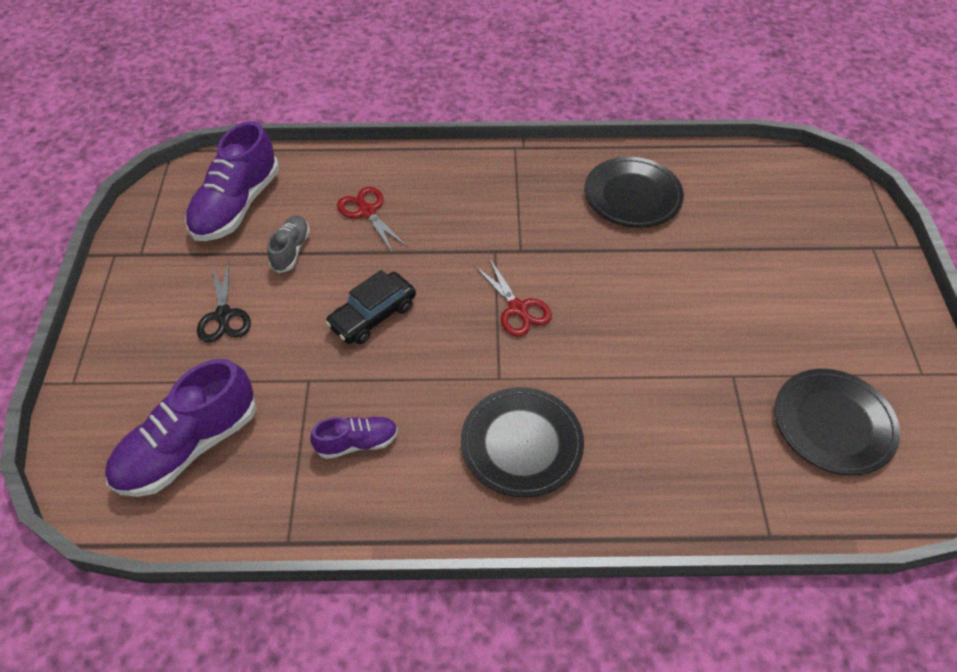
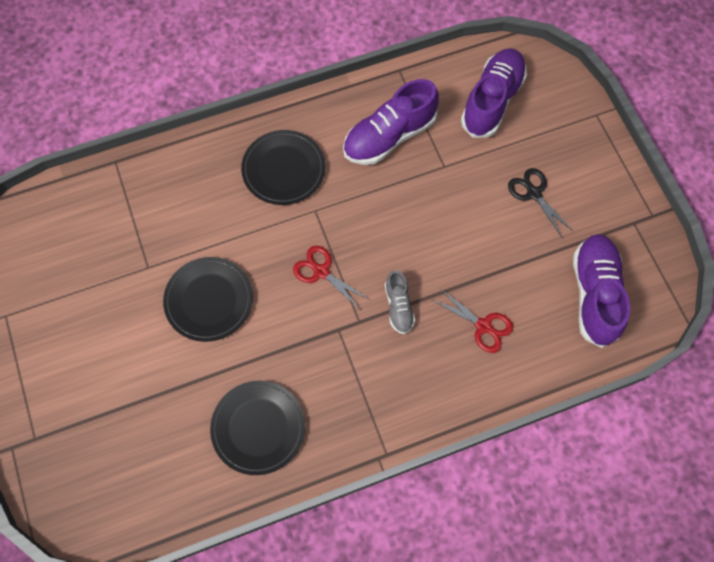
camera: 160 degrees right, 15 degrees up
(291, 250) = (521, 265): grey shoe -> grey shoe (398, 307)
(357, 443) = (389, 136): purple shoe -> purple shoe, size x1.90
(373, 315) = (427, 229): black car -> none
(833, 424) = (74, 252): black plate -> black plate (209, 300)

